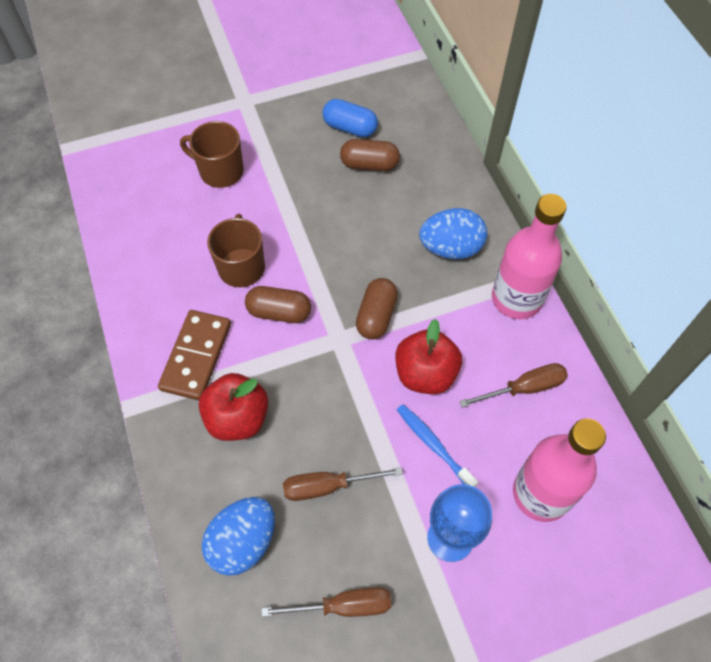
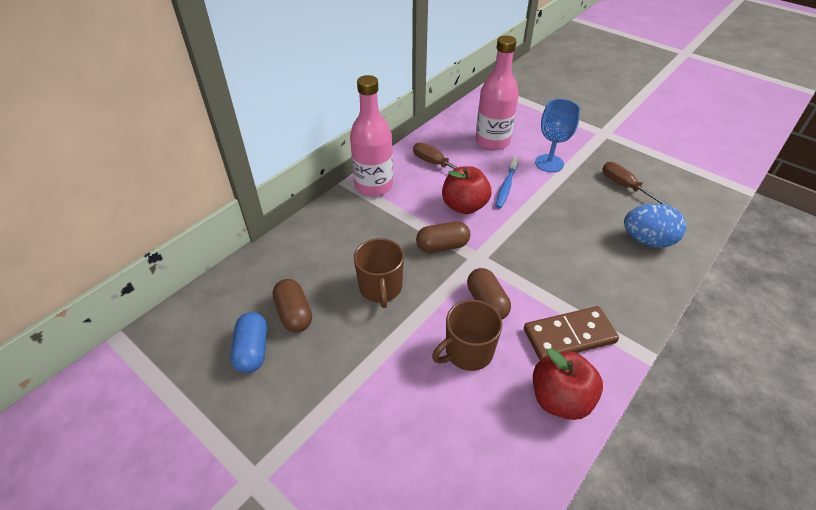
camera: 120 degrees left, 15 degrees down
(220, 171) = (373, 439): brown mug -> brown mug (380, 288)
(238, 418) = (585, 283): red apple -> red apple (560, 399)
(328, 486) = (576, 219): brown screwdriver -> none
(451, 248) = (353, 229): blue egg -> none

